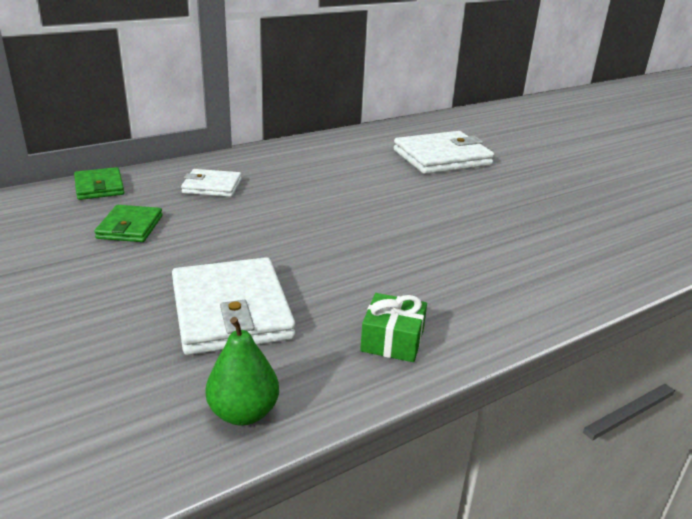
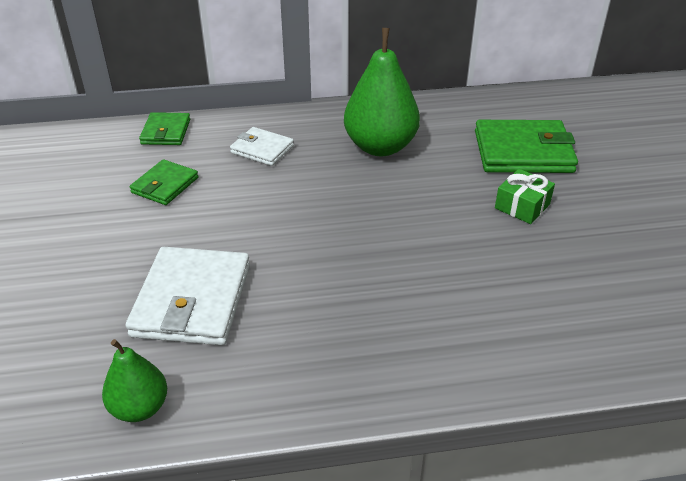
camera: 25 degrees right, 10 degrees up
(322, 170) = (380, 147): none -> green pear
(392, 340) = (308, 372): green gift -> green gift (522, 206)
(442, 157) = (523, 152): white wallet -> green wallet

